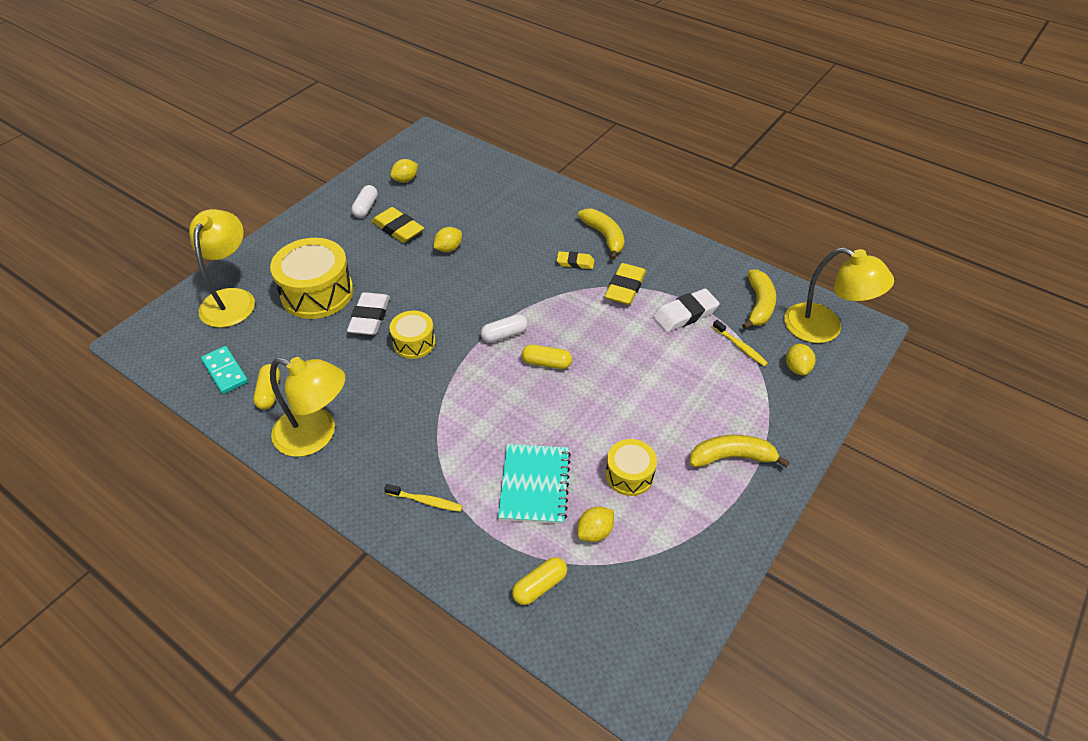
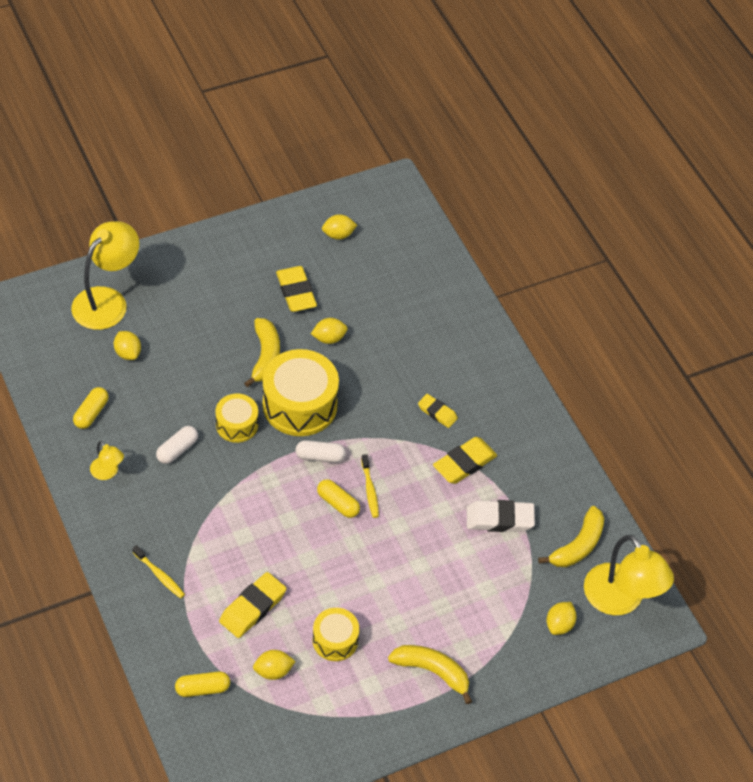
camera: 25 degrees right, 5 degrees up
(225, 371) = (66, 374): turquoise domino -> none
(276, 330) = (128, 353): none -> yellow lemon
(316, 435) = (108, 472): yellow lamp -> yellow lamp, size x0.48
(317, 293) = (183, 330): yellow drum -> yellow drum (300, 405)
(366, 208) = (280, 252): white capsule -> white capsule (177, 450)
(370, 317) = (214, 379): white eraser -> none
(534, 485) = (252, 607): turquoise notebook -> yellow eraser
(604, 236) = (487, 397): yellow banana -> yellow banana (265, 356)
(740, 347) = (524, 577): yellow toothbrush -> yellow toothbrush (370, 490)

